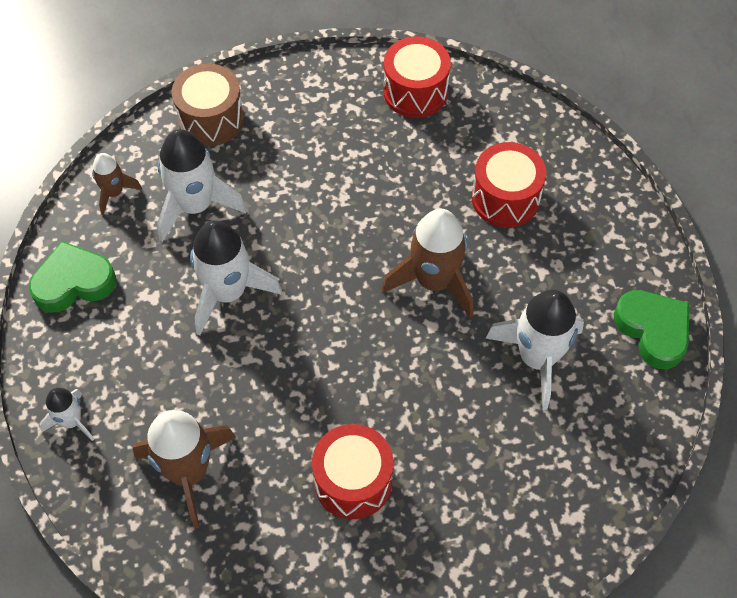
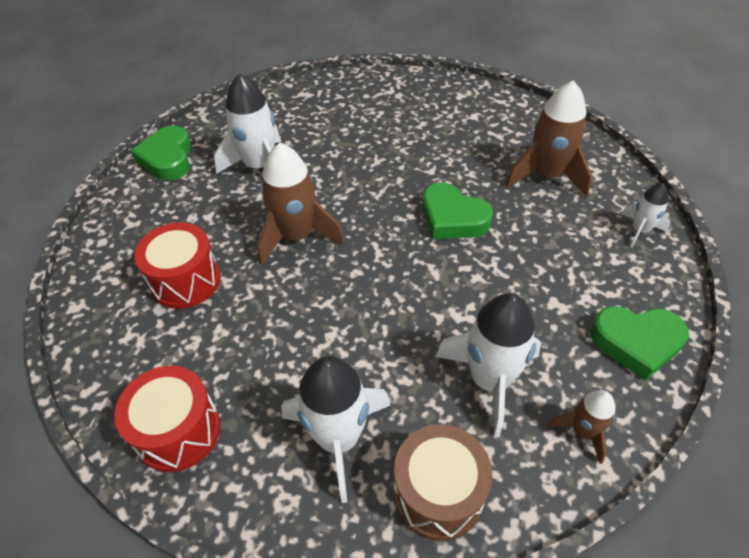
camera: 155 degrees left, 10 degrees down
(228, 292) = (480, 284): white rocket -> white rocket (339, 438)
(281, 364) = (452, 218): none -> green heart
(353, 481) = (430, 141): red drum -> none

